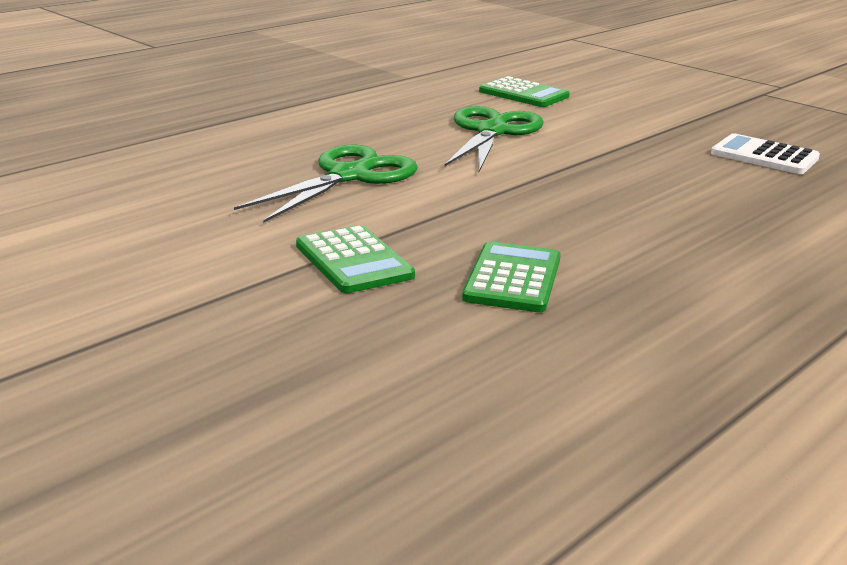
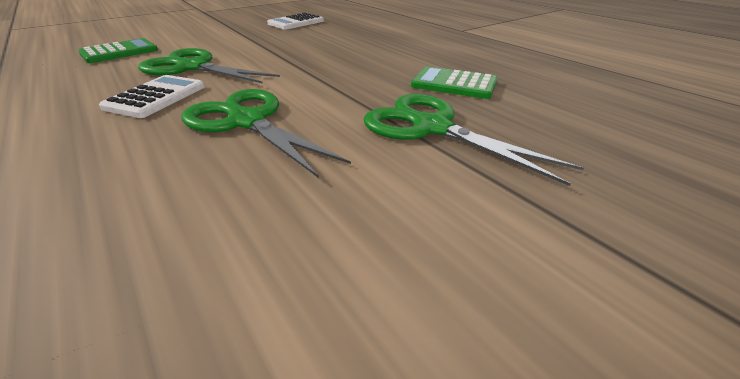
camera: 80 degrees left, 10 degrees up
(354, 261) = (432, 128): green calculator -> green scissors
(397, 133) = (156, 97): none -> white calculator

